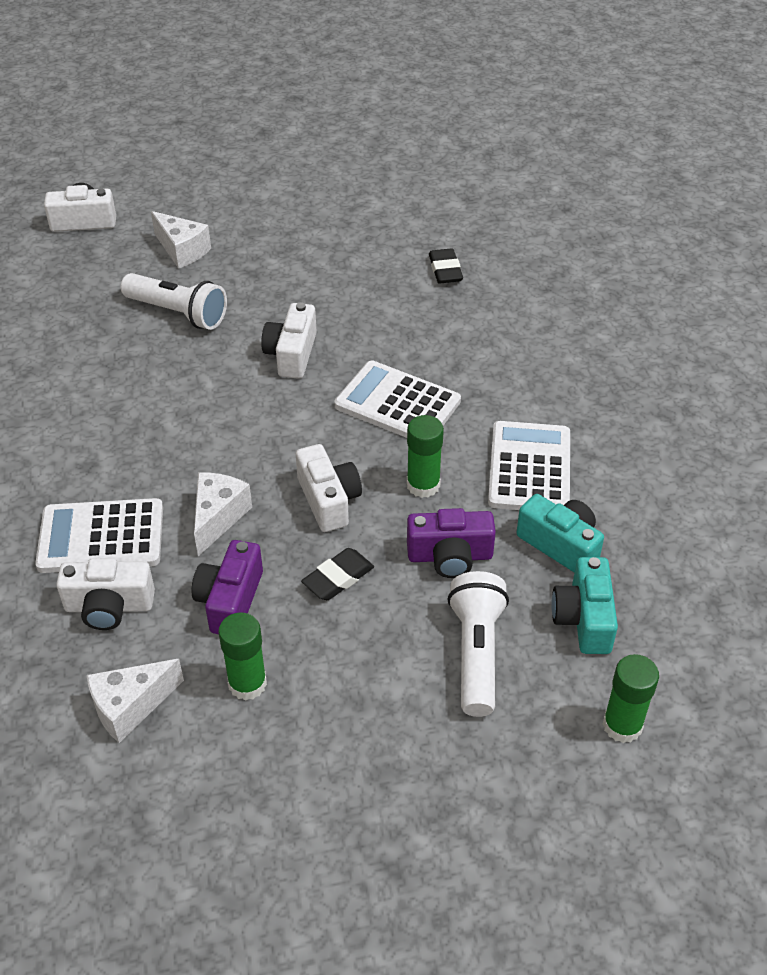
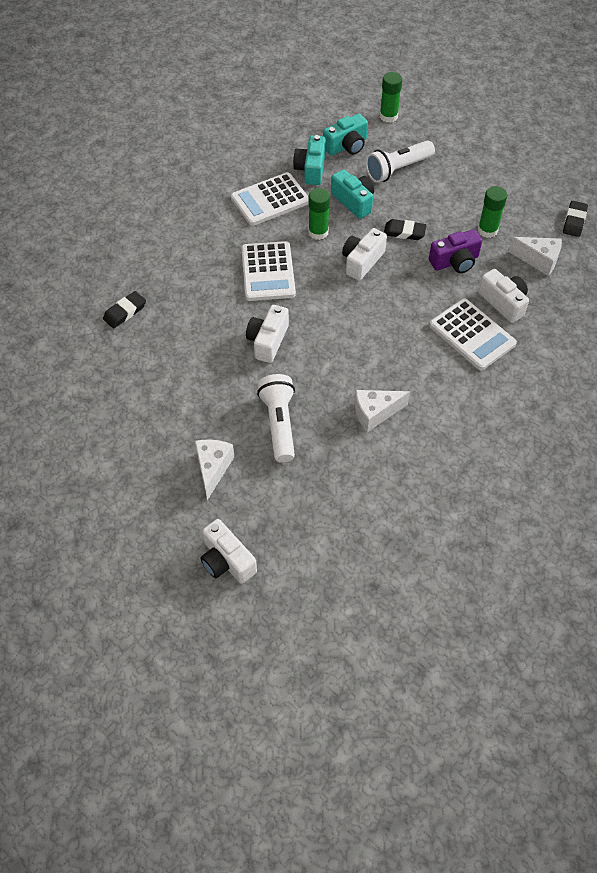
camera: 125 degrees left, 10 degrees up
(150, 826) = (574, 221): none -> black eraser
(218, 517) = (414, 297): white cheese -> white cheese (375, 413)
(292, 354) = (268, 341): white camera -> white camera turned 135 degrees clockwise
(450, 556) = (353, 201): purple camera -> turquoise camera

